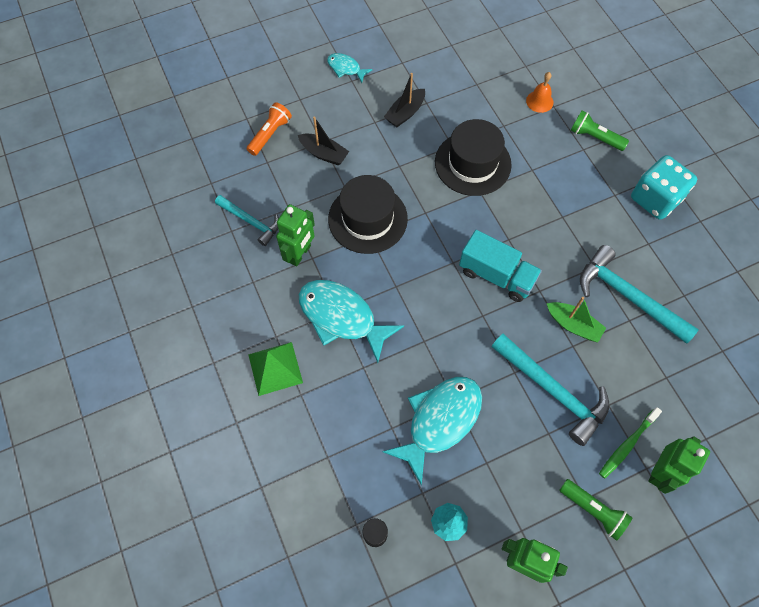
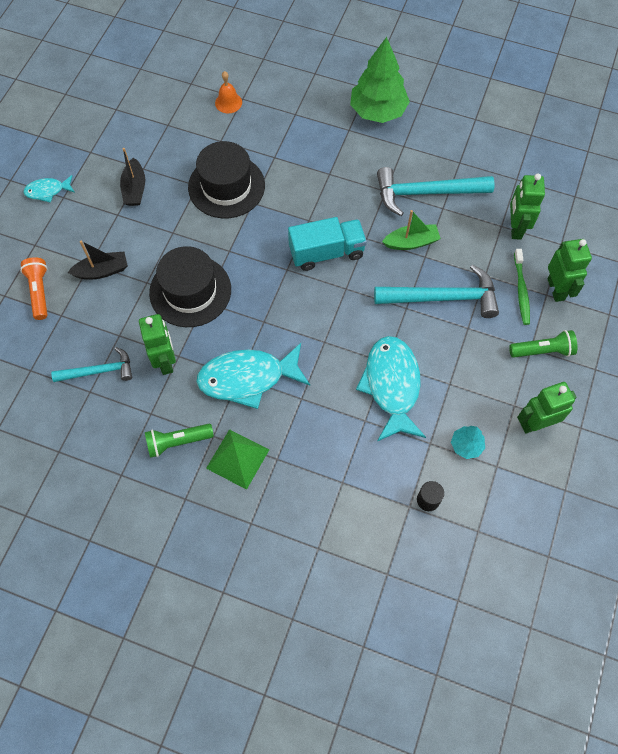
camera: 45 degrees left, 0 degrees up
(594, 137) = (294, 99): green flashlight -> green flashlight (177, 442)
(655, 199) = (378, 111): turquoise dice -> green tree
(677, 390) = (515, 228): none -> green robot

